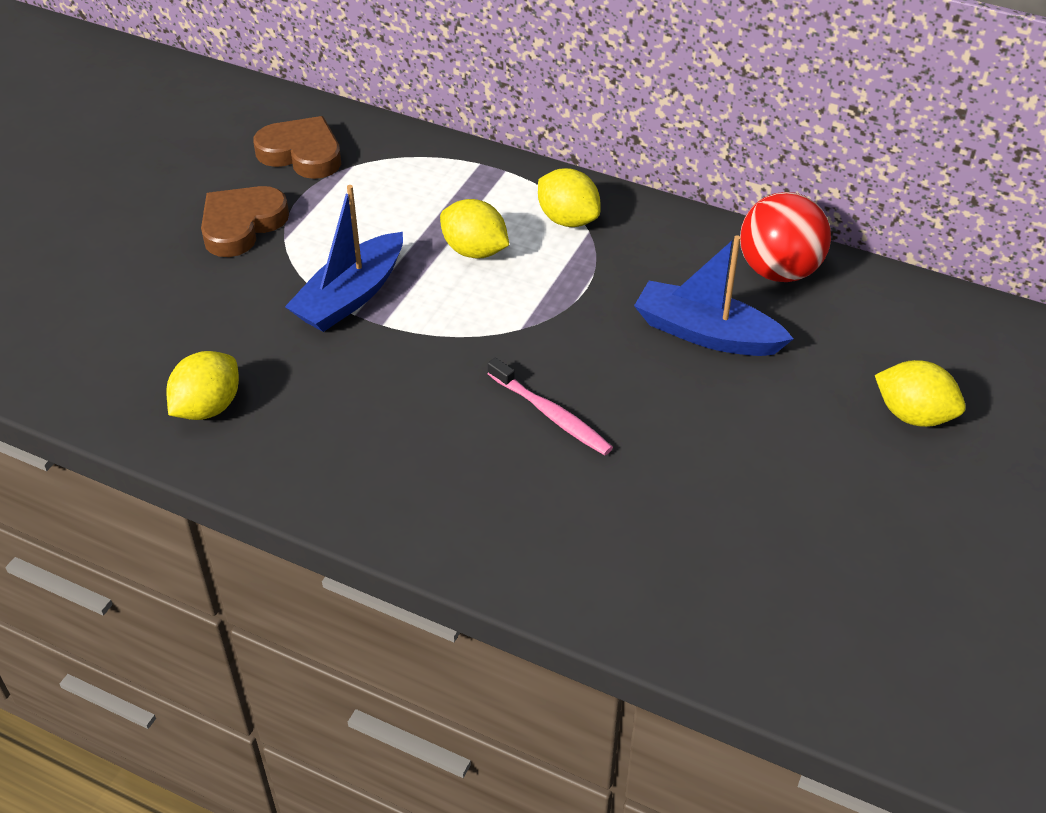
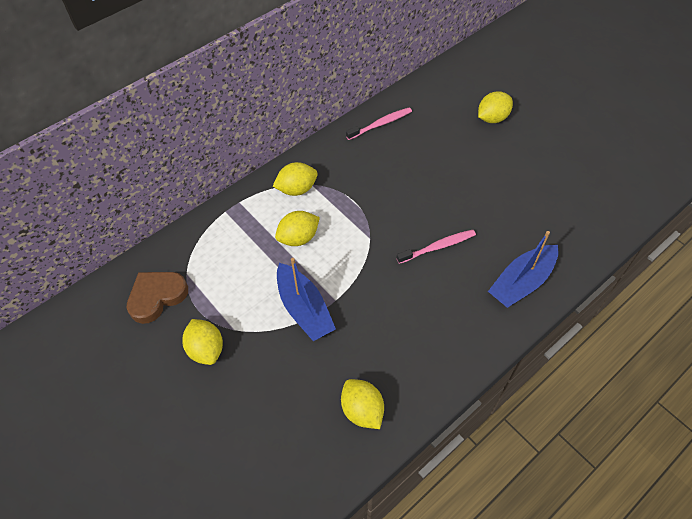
camera: 65 degrees left, 10 degrees up
(242, 225) = (206, 349): brown heart -> yellow lemon
(706, 334) = (410, 167): blue boat -> blue boat (521, 282)
(779, 271) = (380, 124): red ball -> pink toothbrush

